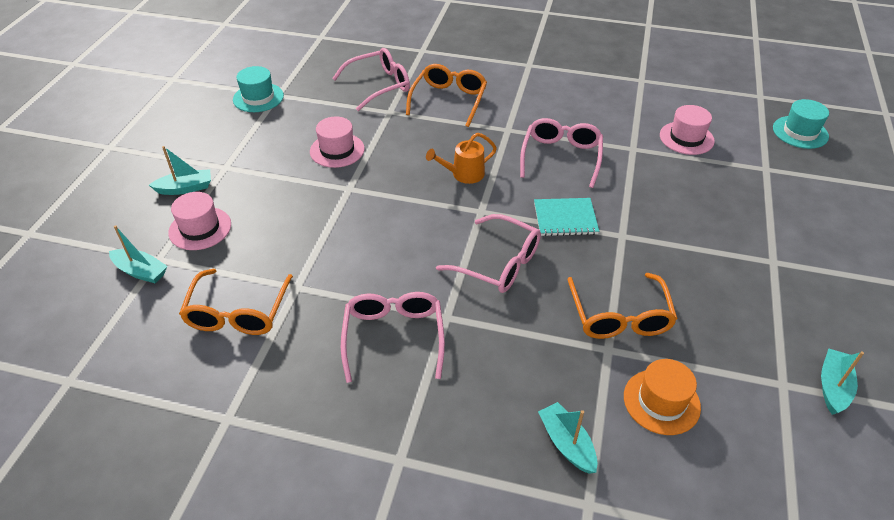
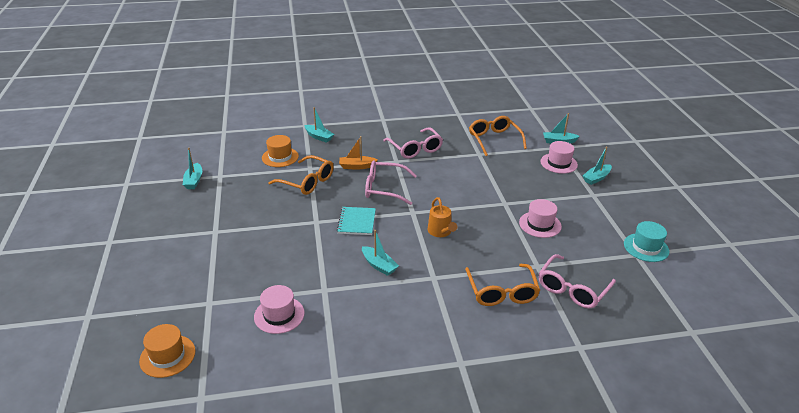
camera: 155 degrees right, 10 degrees down
(463, 174) = (441, 232): orange watering can -> orange watering can turned 120 degrees clockwise
(521, 326) = (357, 166): none -> orange boat
(561, 157) = (379, 265): pink glasses -> turquoise boat
(565, 218) = (356, 222): turquoise notebook -> turquoise notebook turned 60 degrees counterclockwise
(620, 317) = (307, 182): orange glasses -> orange glasses turned 150 degrees clockwise
(800, 132) = (167, 356): turquoise hat -> orange hat

